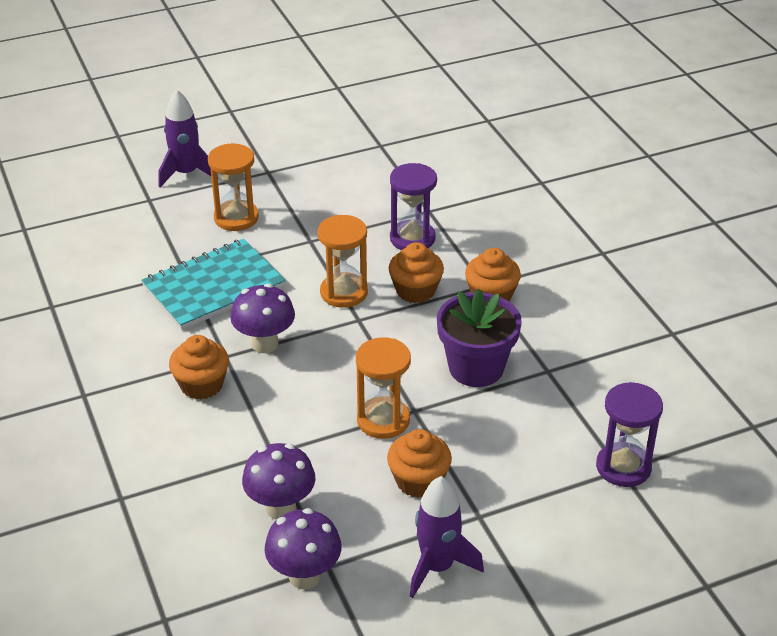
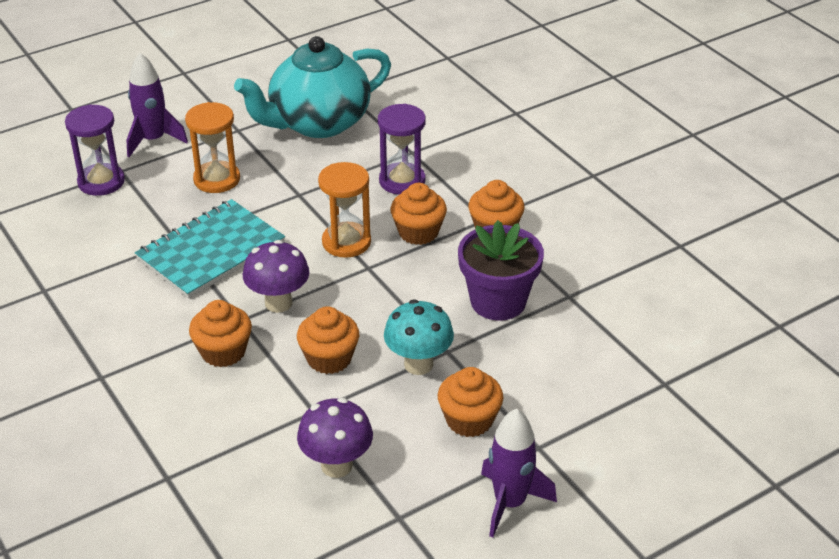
camera: 10 degrees left, 0 degrees up
(299, 404) = (329, 358): none -> orange cupcake
(304, 576) = (378, 531): purple mushroom -> none
(346, 173) = (318, 123): none -> turquoise teapot
(383, 420) = (418, 364): orange hourglass -> turquoise mushroom
(623, 467) = (666, 380): purple hourglass -> purple hourglass (101, 182)

